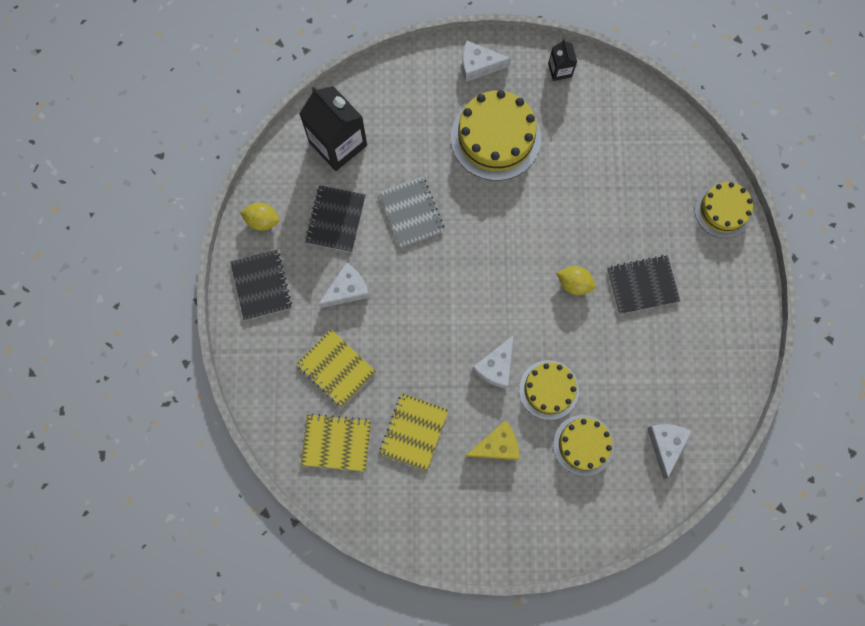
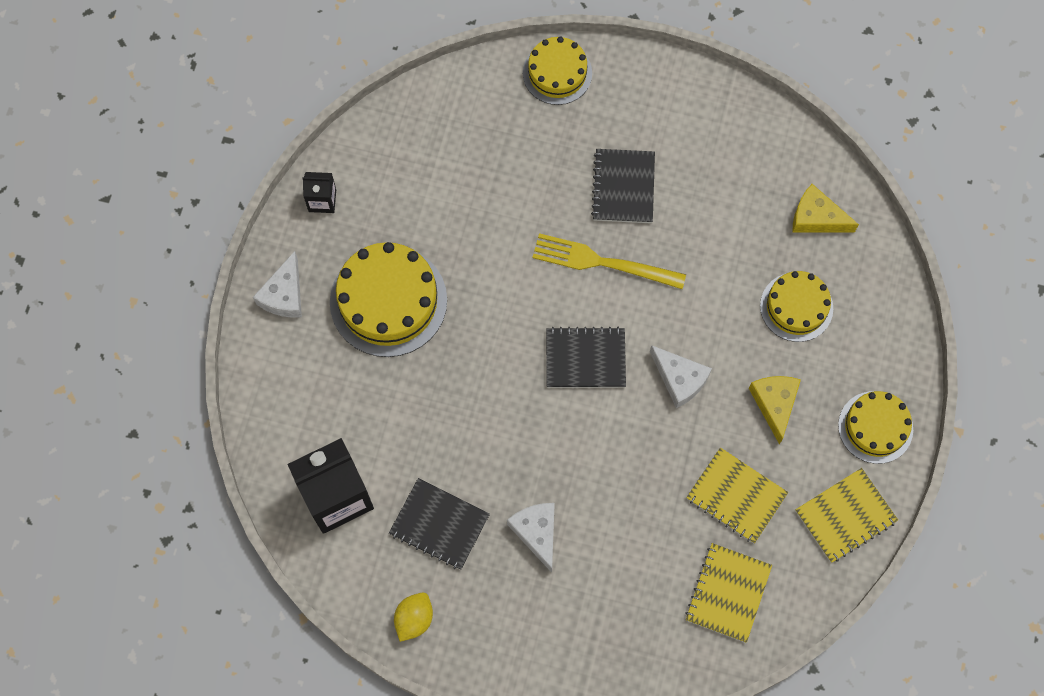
camera: 75 degrees left, 5 degrees down
(261, 285) = (501, 640): black notebook -> black notebook (585, 358)
(336, 368) = (635, 571): yellow notebook -> yellow notebook (845, 516)
(411, 212) = (457, 428): grey notebook -> none
(549, 389) = (722, 327): yellow cake -> yellow cake (875, 427)
(574, 284) = (601, 262): yellow lemon -> yellow fork
(665, 444) = (816, 218): white cheese -> yellow cheese

